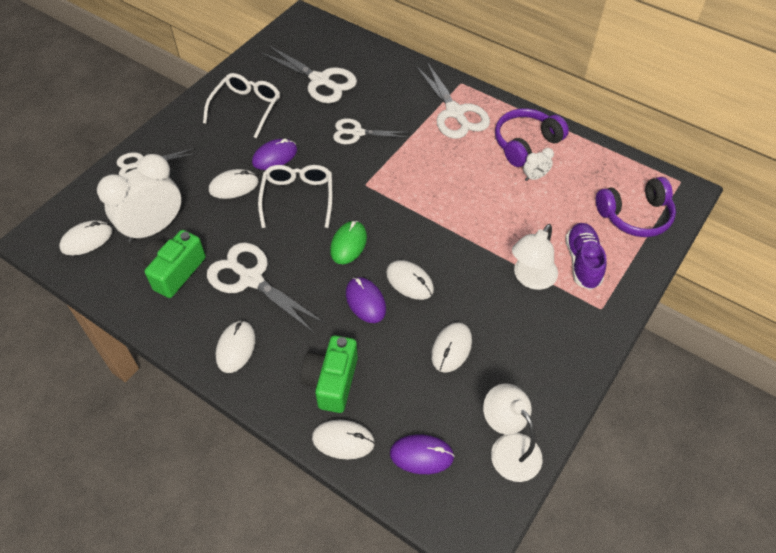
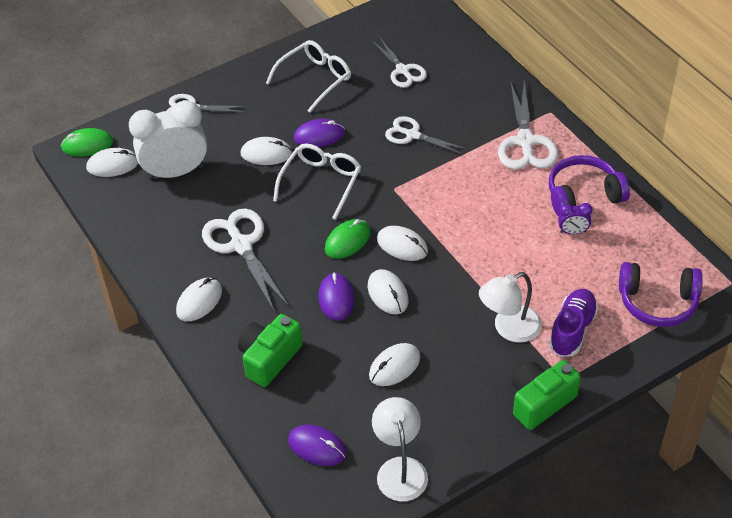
camera: 25 degrees right, 5 degrees down
(52, 228) = (87, 145): none -> green mouse
(175, 271) = (177, 217): green camera -> green camera (540, 401)
(320, 80) = (402, 70): white scissors -> white scissors, size x0.65
(343, 440) = (254, 410): white mouse -> white mouse (402, 245)
(535, 177) = (573, 232): white clock -> purple clock

